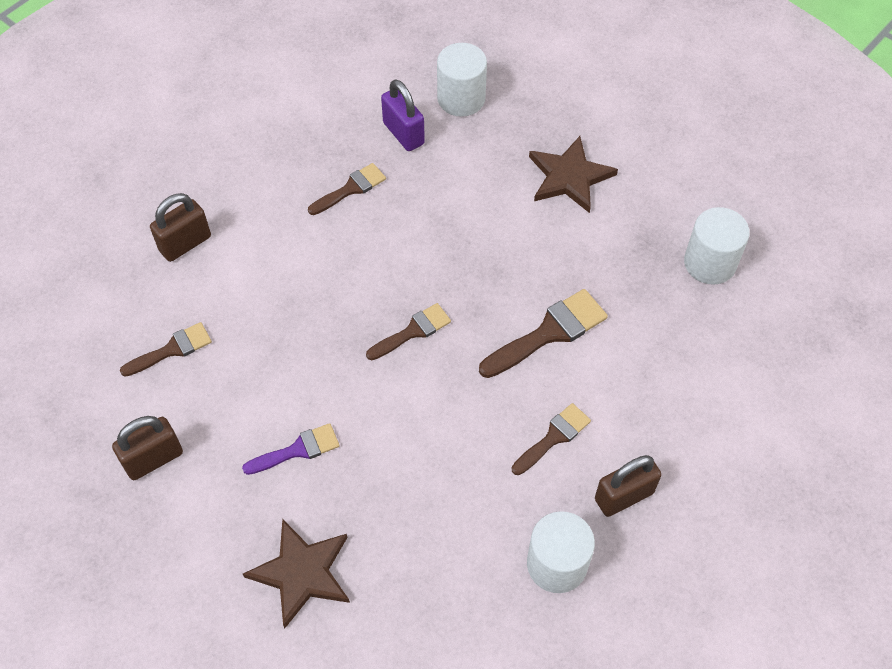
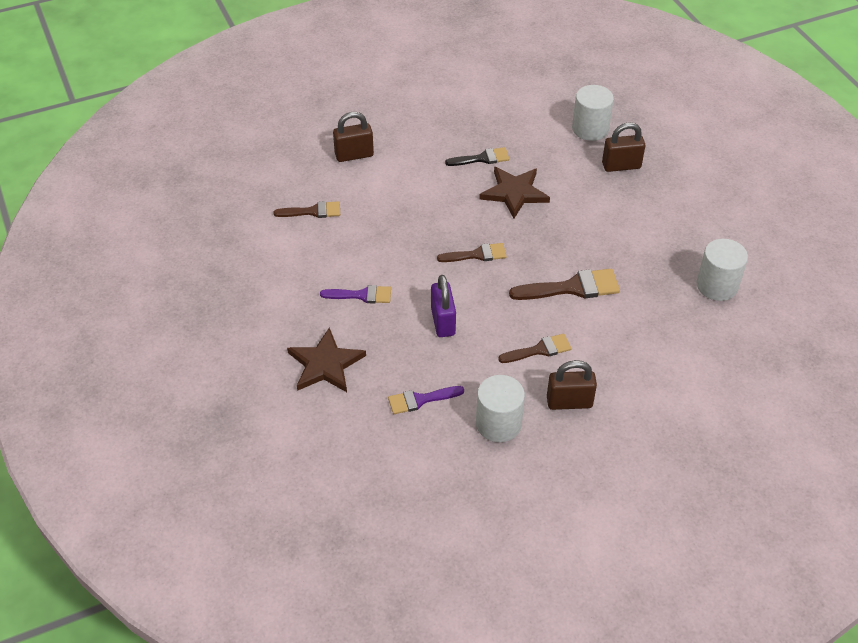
camera: 25 degrees right, 10 degrees down
(153, 459) = (267, 267): brown padlock -> brown padlock (621, 166)
(351, 189) = (481, 158): brown brush -> black brush
(403, 133) = (537, 137): purple padlock -> purple padlock (443, 321)
(447, 572) = (420, 400): none -> purple brush
(569, 177) = (641, 200): brown star -> brown star (514, 193)

